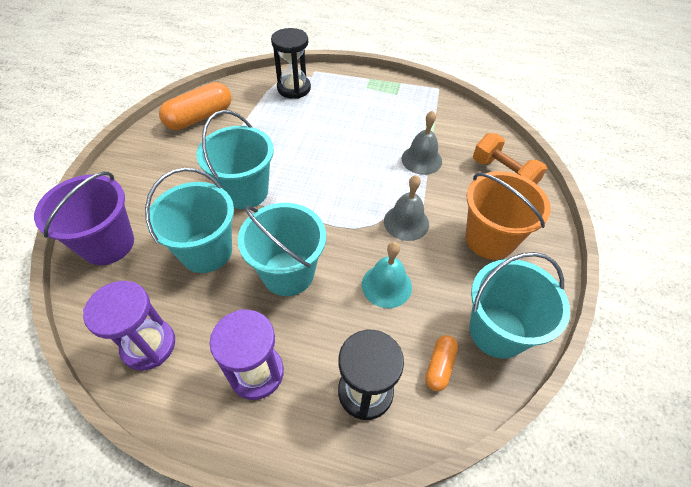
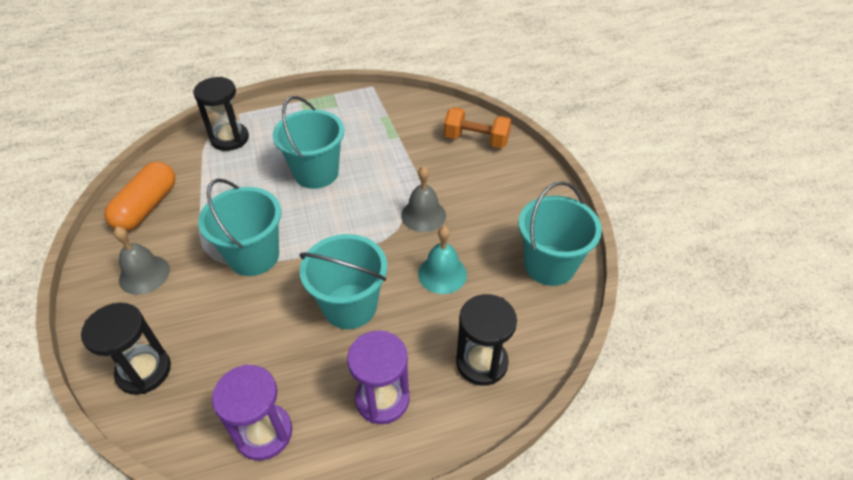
camera: 30 degrees left, 5 degrees down
(108, 244) = (144, 371): purple bucket -> black hourglass
(206, 251) = (256, 326): turquoise bucket -> turquoise bucket (316, 173)
(421, 160) = (400, 156): grey bell -> grey bell (144, 274)
(439, 366) = (524, 313): orange capsule -> none
(489, 239) = (499, 198): orange bucket -> none

